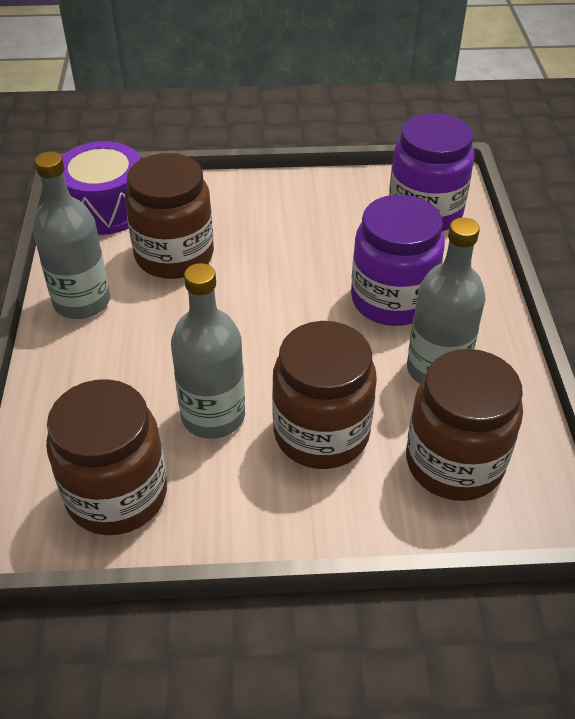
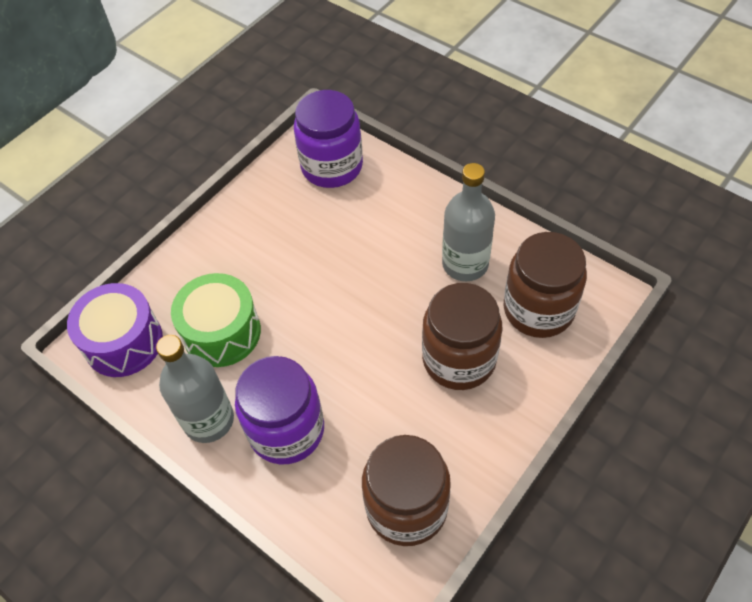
camera: 45 degrees left, 10 degrees up
(174, 255) = (222, 332): brown jar -> green drum
(213, 416) = (391, 408): grey bottle -> none
(392, 300) = (389, 242): purple jar -> purple jar (286, 430)

